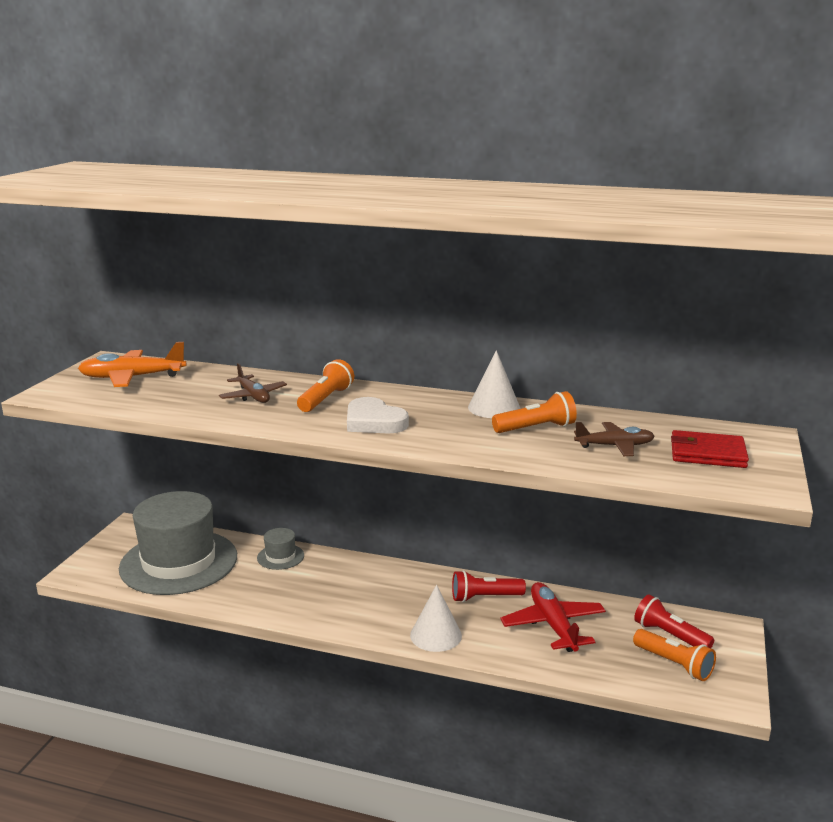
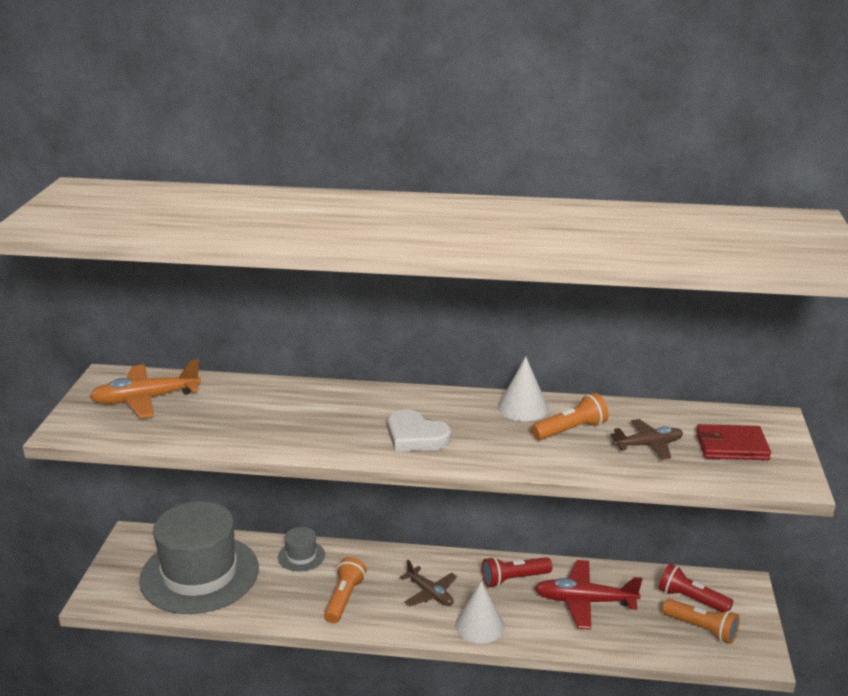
camera: 10 degrees left, 5 degrees up
(253, 396) = (283, 414): brown plane -> brown plane (430, 593)
(325, 399) = (357, 411): orange flashlight -> orange flashlight (344, 599)
(553, 625) = (584, 601): red plane -> red plane turned 60 degrees counterclockwise

